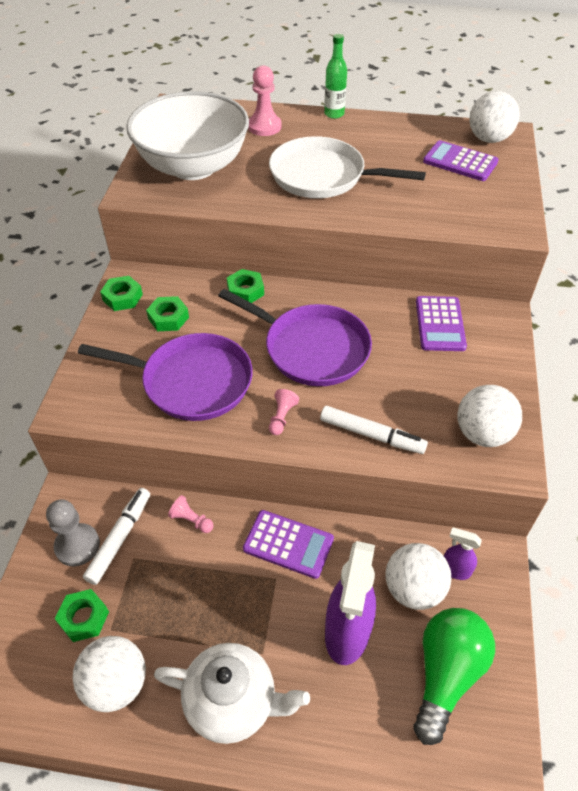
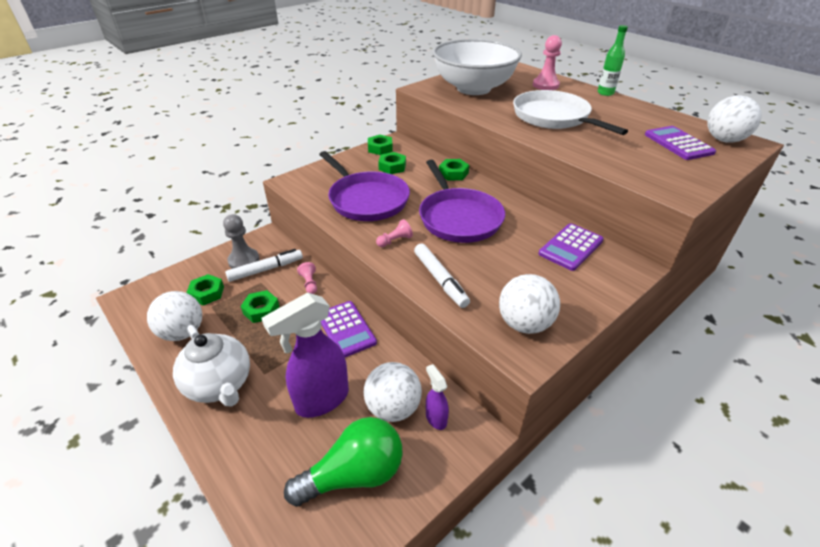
camera: 40 degrees right, 10 degrees down
(175, 589) = (261, 310): none -> green nut

